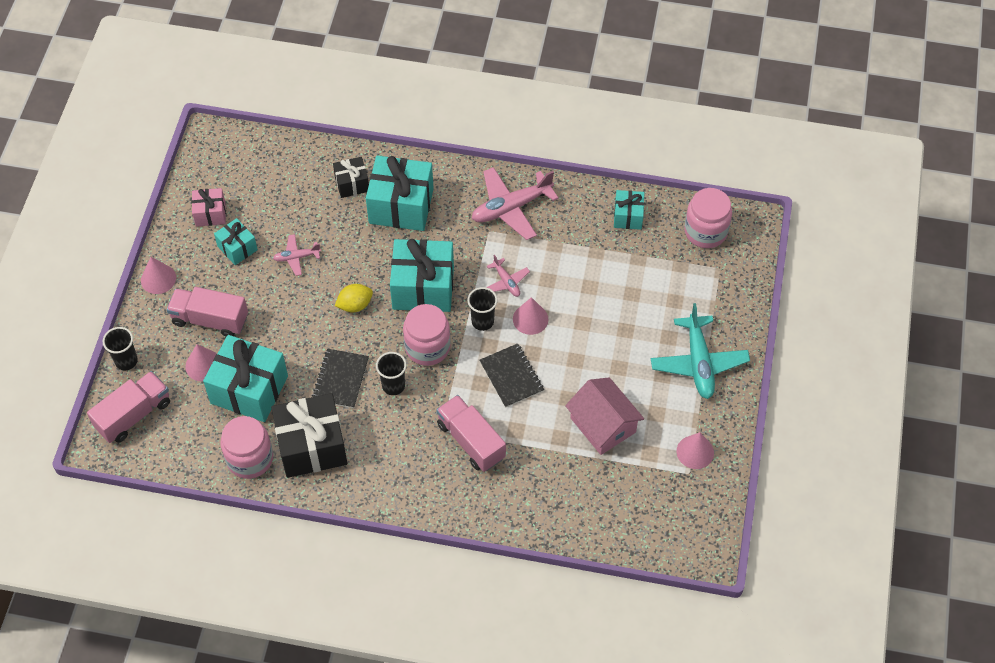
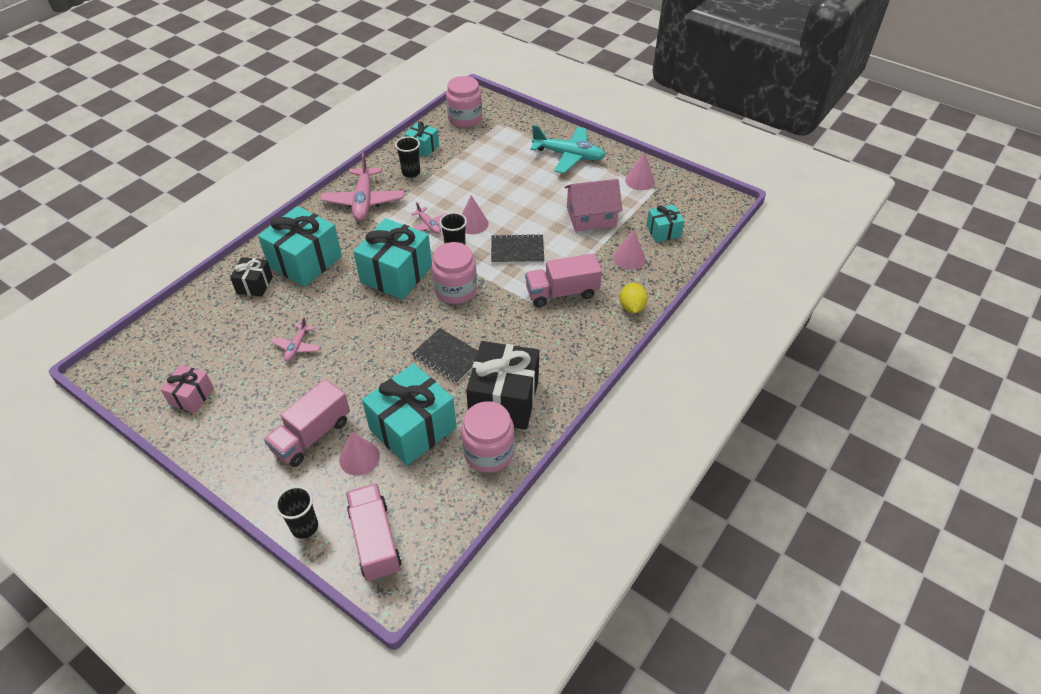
camera: 65 degrees left, 10 degrees down
(158, 279) = (228, 465): pink cone -> pink cone (629, 258)
(237, 248) = (249, 387): turquoise gift -> turquoise gift (663, 231)
(355, 305) = (379, 322): yellow lemon -> yellow lemon (632, 307)
(393, 386) = (478, 323): black cup -> black cup (411, 172)
(506, 282) = (429, 225): pink plane -> pink plane turned 60 degrees clockwise

